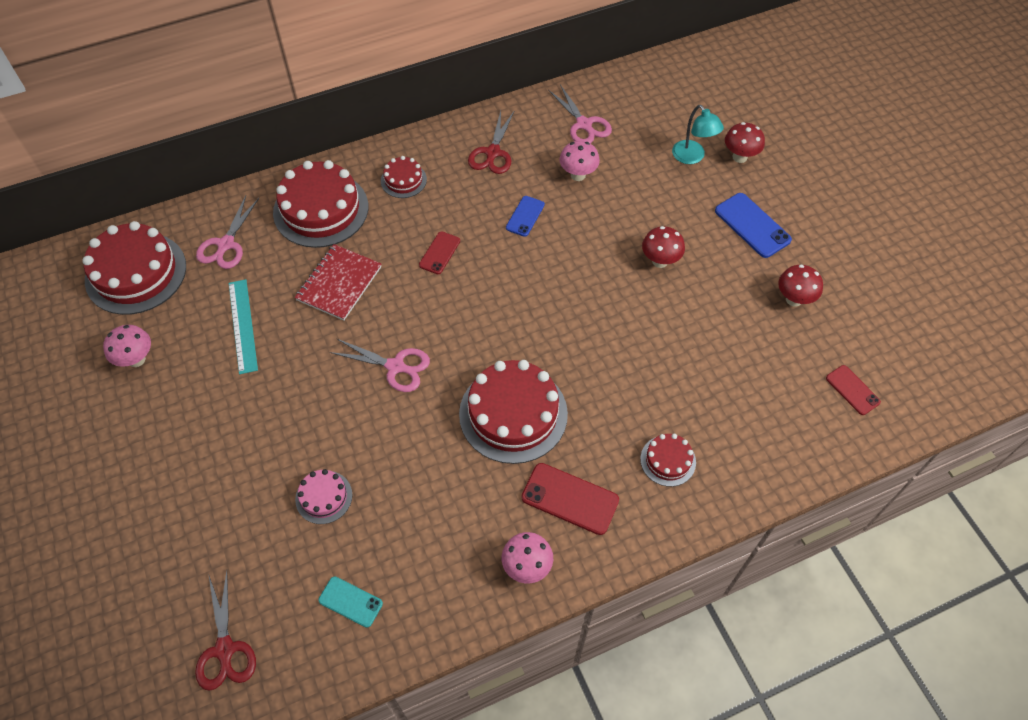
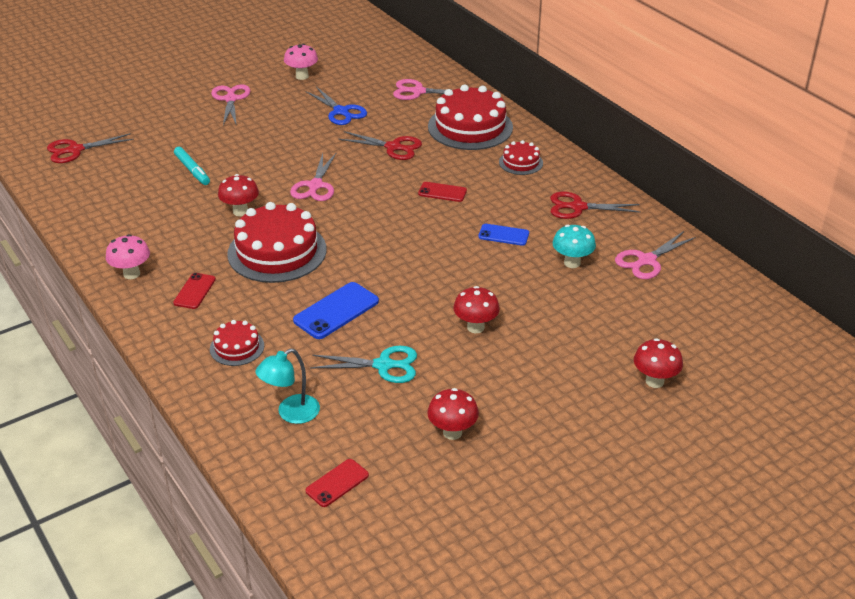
camera: 80 degrees right, 20 degrees down
(136, 273) = (379, 61): red cake -> none
(162, 446) = (231, 99): none -> pink scissors
(242, 325) = (341, 112): turquoise ruler -> blue scissors
(324, 497) = (192, 170): pink cake -> turquoise marker
(339, 283) = (393, 147): red notebook -> red scissors
(350, 602) = (106, 194): turquoise phone -> none
(428, 446) = (240, 211): none -> red mushroom
(570, 499) = (194, 291): red phone -> red phone, size x0.62
(578, 175) = (572, 263): pink mushroom -> turquoise mushroom
(692, 157) = (636, 343): turquoise lamp -> turquoise lamp (291, 413)
(705, 338) = (384, 365): none -> turquoise scissors
(752, 225) = (551, 395): blue phone -> blue phone (336, 311)

